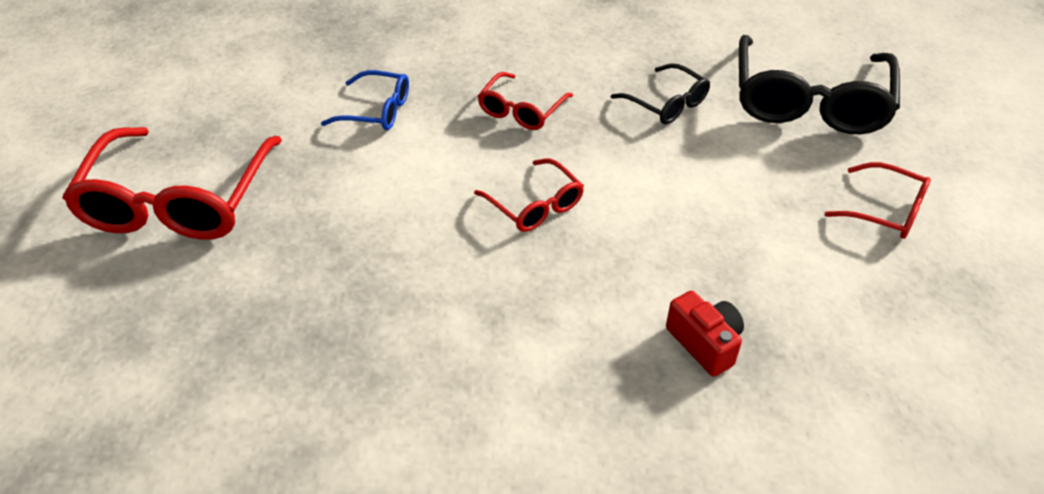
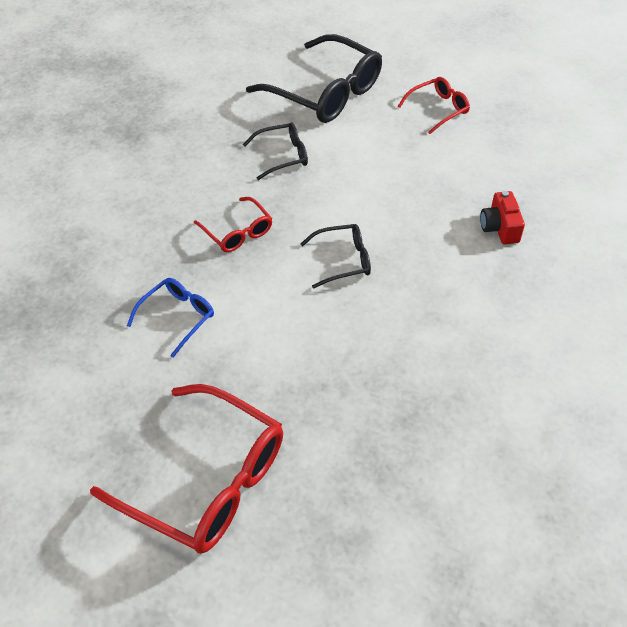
camera: 65 degrees left, 5 degrees up
(535, 205) = (343, 260): red glasses -> black glasses
(704, 343) = (500, 228): red camera -> red camera turned 90 degrees counterclockwise

